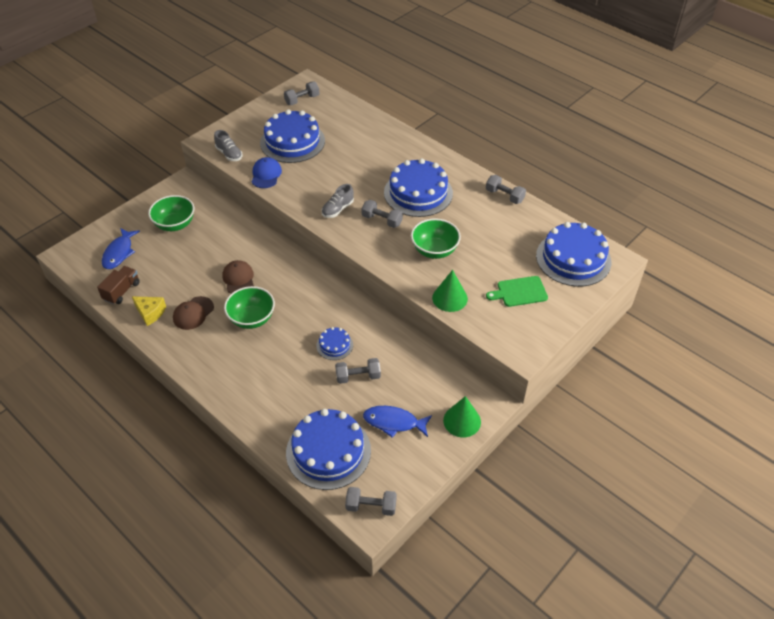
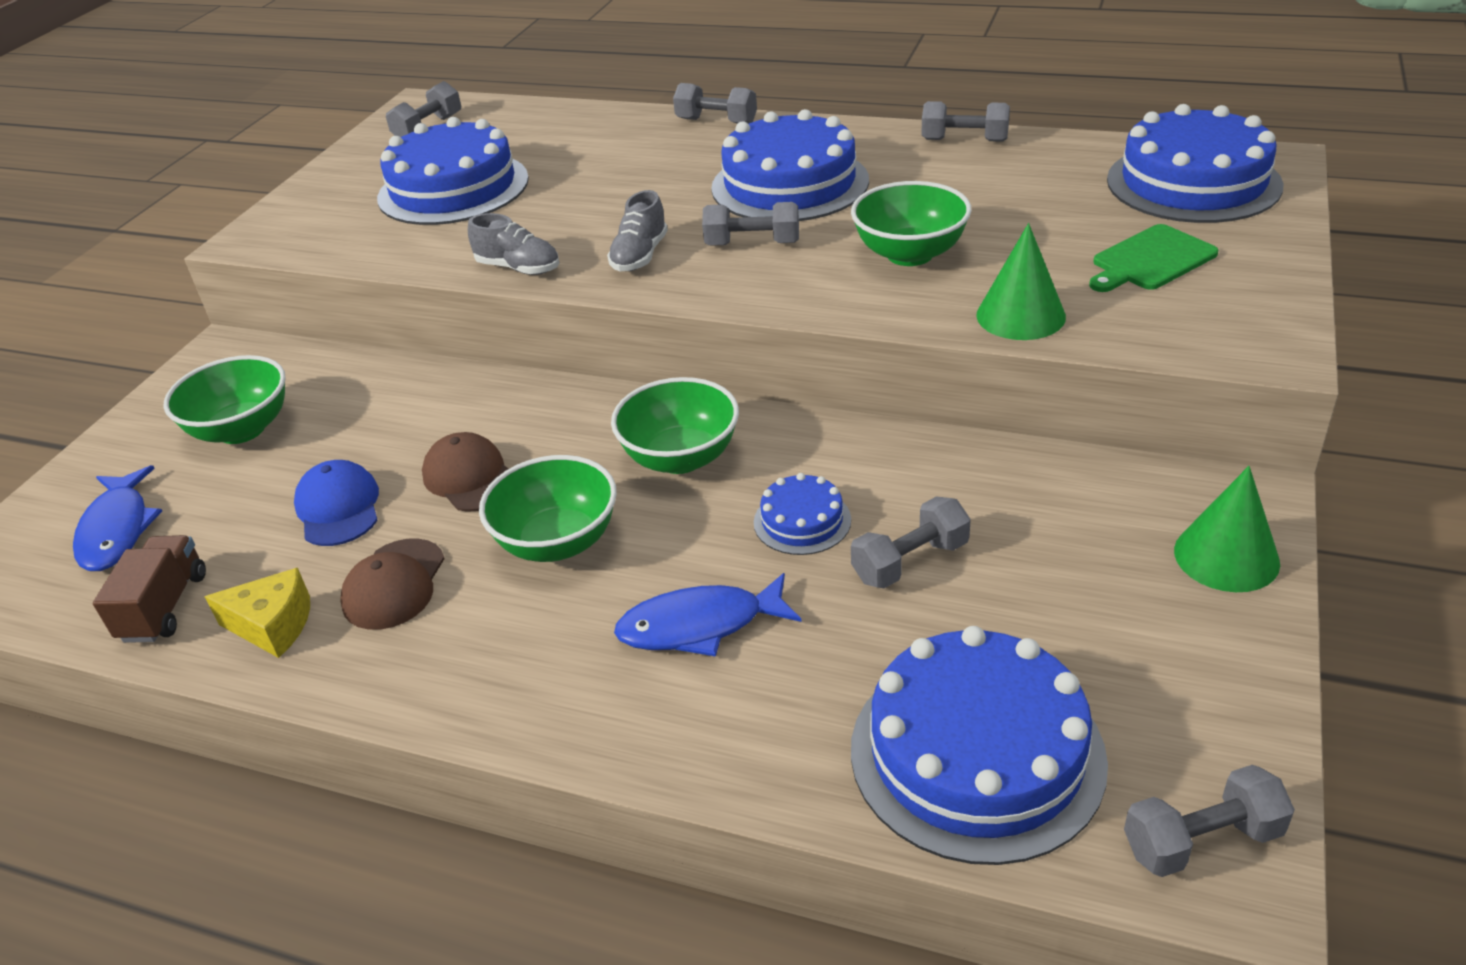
camera: 20 degrees left, 10 degrees down
(229, 154) = (318, 244): grey shoe -> grey shoe (518, 268)
(266, 175) = (430, 251): blue cap -> blue cap (338, 508)
(312, 301) = (680, 458): none -> green bowl
(394, 422) = (1078, 622): blue fish -> blue fish (700, 626)
(415, 143) = (716, 121): none -> grey dumbbell

